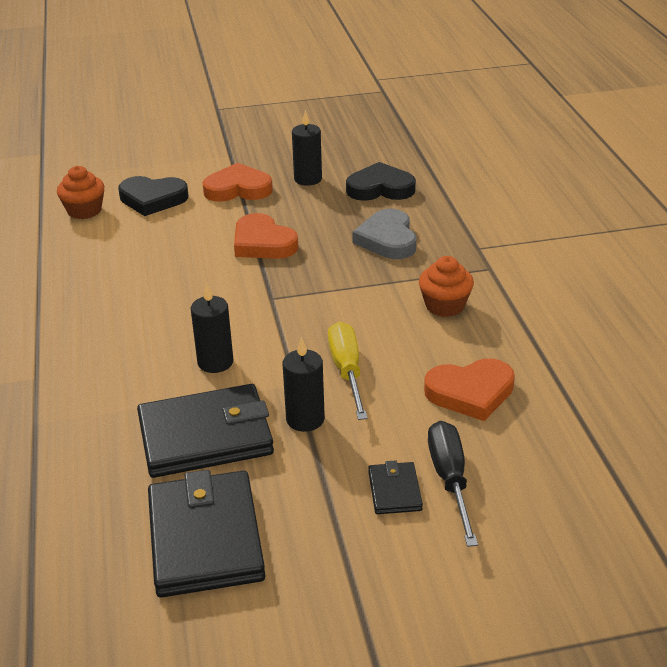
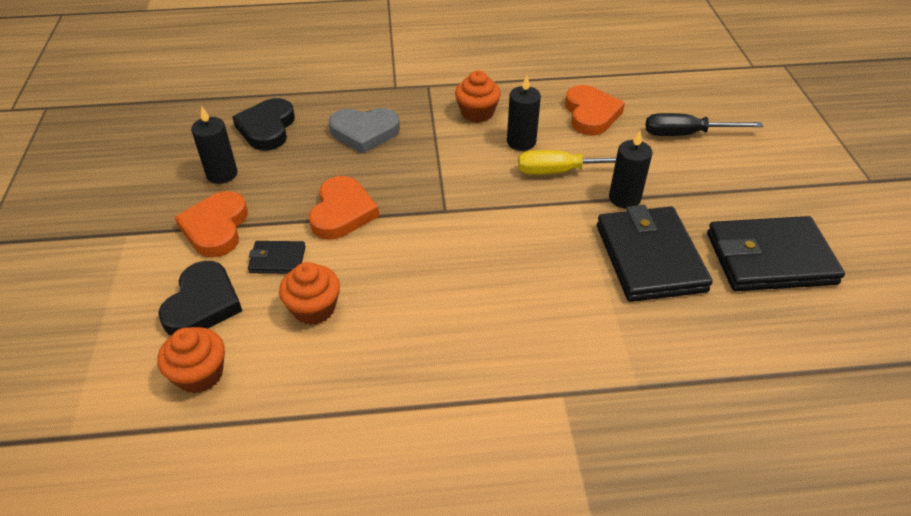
camera: 85 degrees left, 10 degrees up
(144, 246) = (314, 308): none -> orange cupcake
(215, 362) = (544, 250): black candle -> black candle (521, 142)
(263, 243) = (342, 212): orange heart -> orange heart turned 45 degrees counterclockwise
(394, 491) = (701, 159): black wallet -> black wallet (277, 260)

